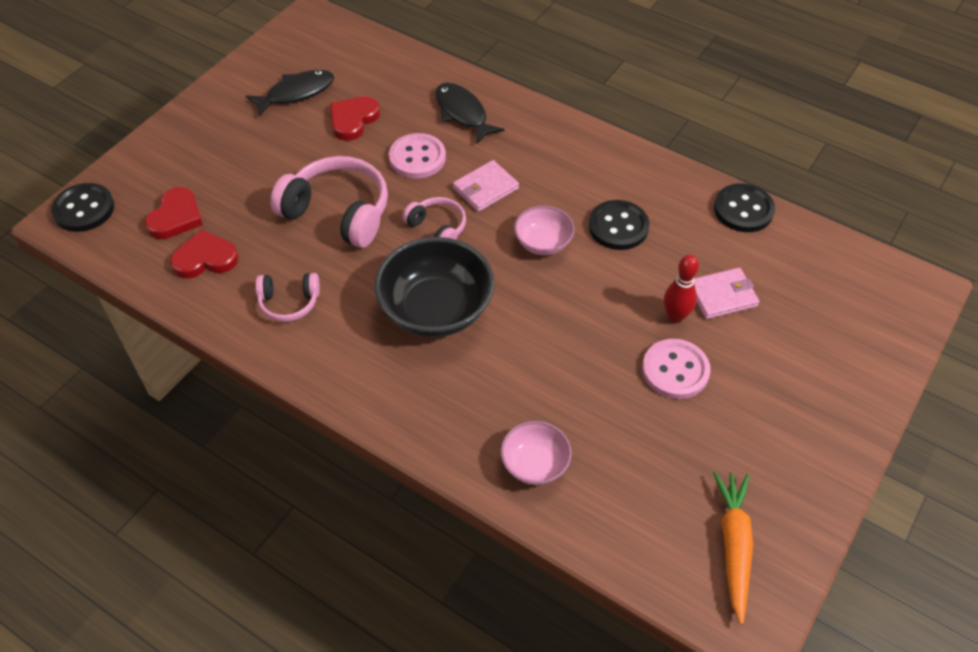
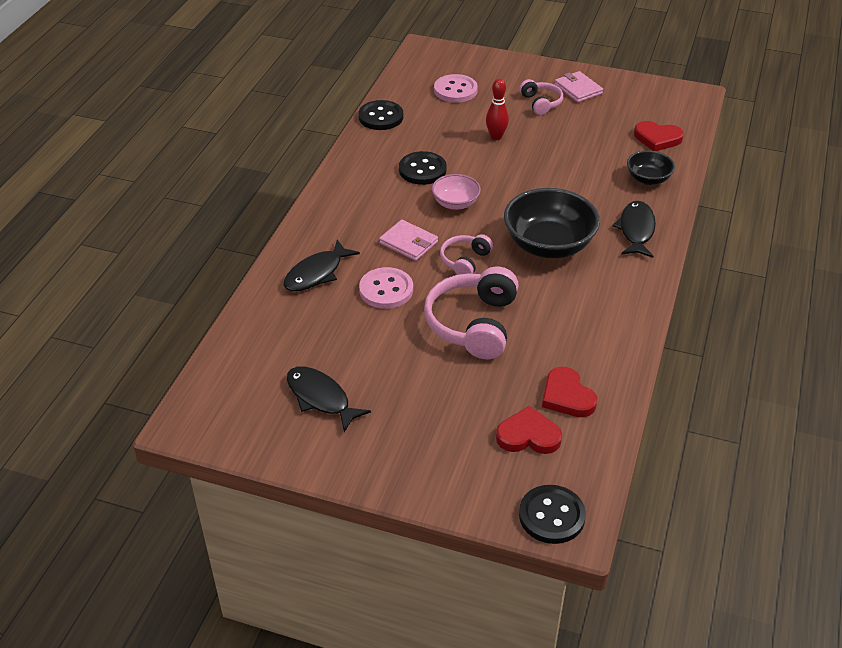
camera: 105 degrees left, 10 degrees down
(289, 302) = (585, 327): pink headphones -> pink headphones (541, 103)
(353, 120) = (349, 344): red heart -> red heart (657, 138)
(431, 409) = (636, 230): none -> black fish
(535, 464) = (648, 179): pink bowl -> black bowl
(675, 370) = (541, 133): pink button -> pink button (455, 90)
(722, 296) = (467, 120): pink wallet -> pink wallet (578, 89)
(733, 546) = (652, 103): orange carrot -> none

